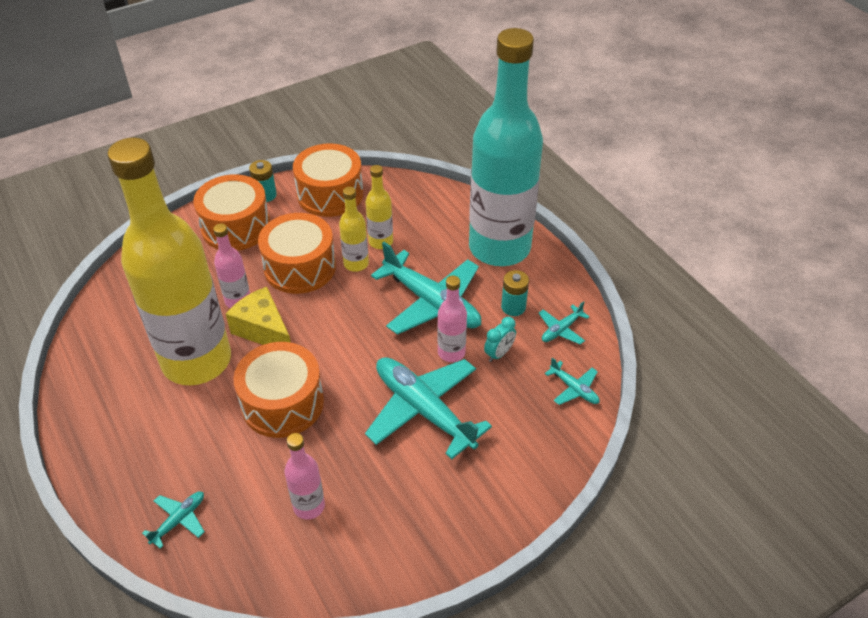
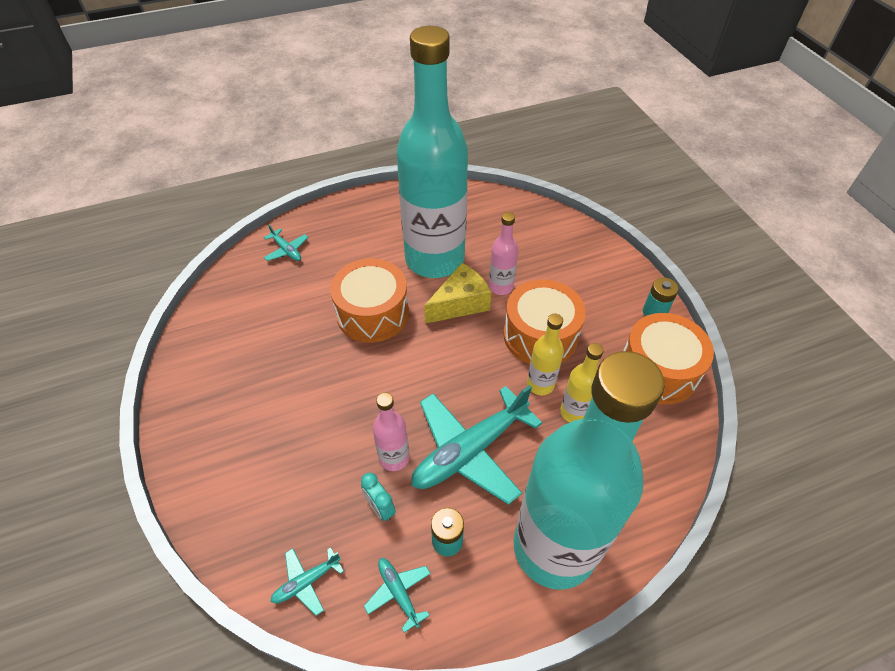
camera: 100 degrees right, 5 degrees up
(197, 361) = (434, 259): yellow bottle -> turquoise bottle
(236, 227) = (603, 287): orange drum -> none
(309, 506) = (264, 325): pink bottle -> none
(423, 410) = (329, 420): turquoise plane -> none

